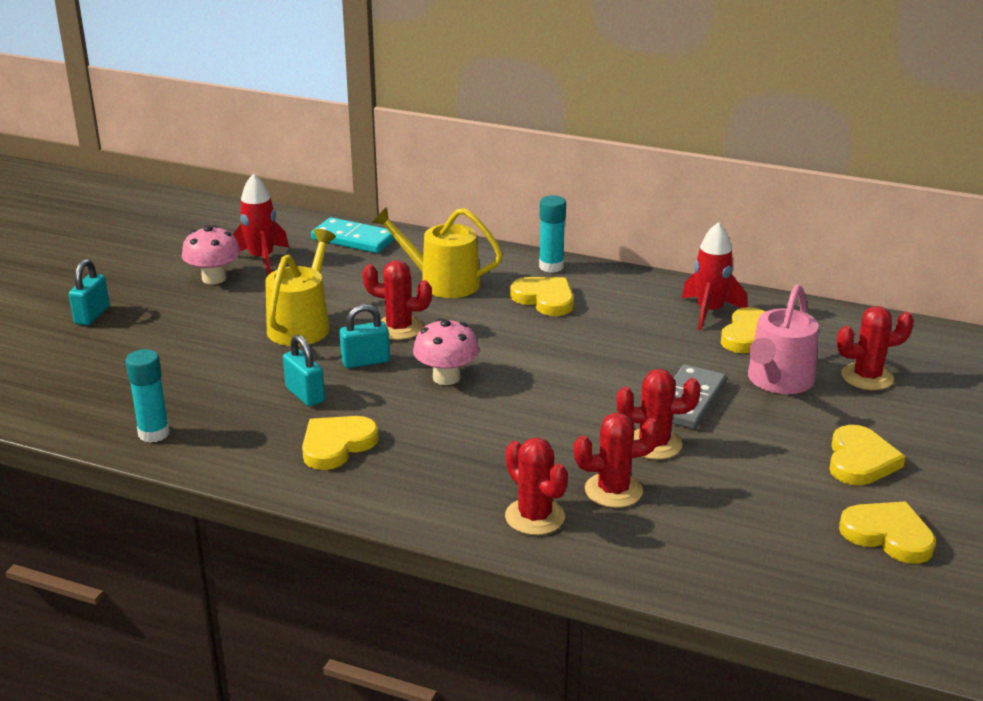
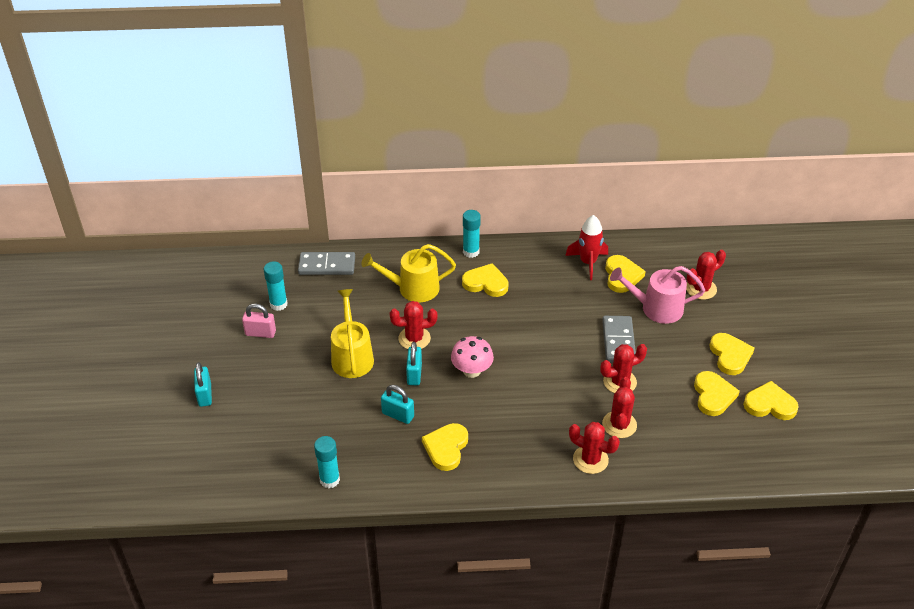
camera: 25 degrees left, 15 degrees up
(214, 278) = (260, 333): pink mushroom -> pink padlock
(261, 259) = (278, 304): red rocket -> turquoise glue stick
(353, 239) = (327, 265): turquoise domino -> grey domino
(365, 361) = (414, 374): turquoise padlock -> turquoise padlock turned 45 degrees counterclockwise
(613, 490) = (619, 425): red cactus -> red cactus turned 45 degrees counterclockwise
(778, 381) = (656, 308): pink watering can -> pink watering can turned 90 degrees clockwise
(795, 499) = (713, 395): none -> yellow heart

